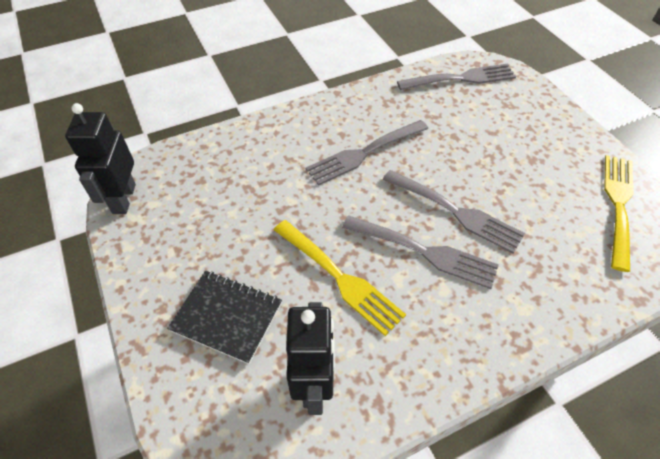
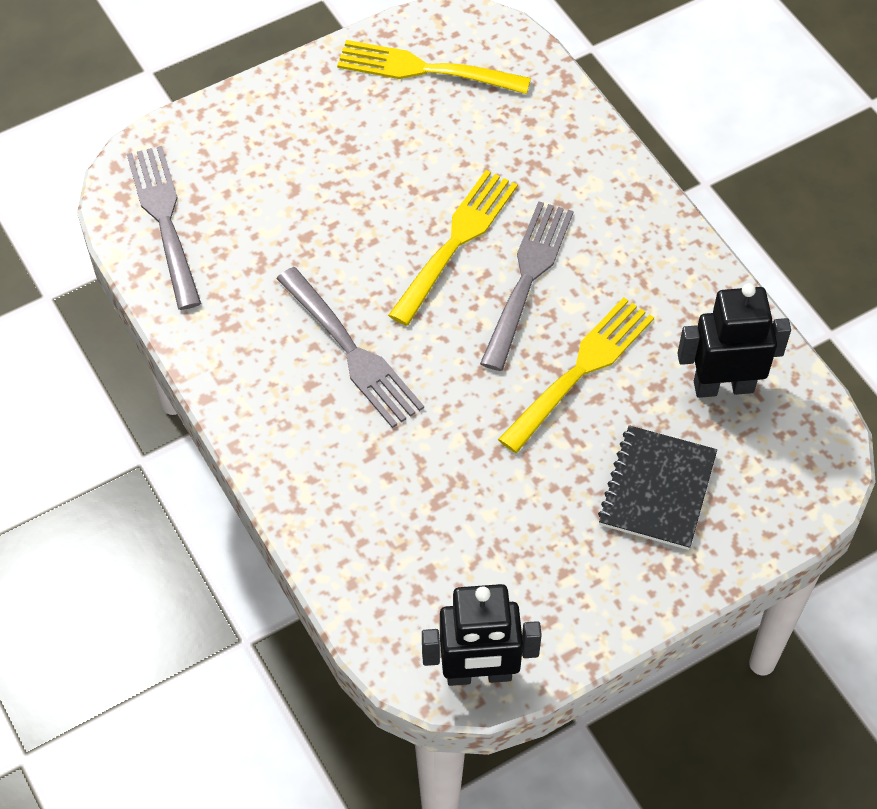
camera: 95 degrees left, 5 degrees up
(456, 212) = (456, 242): grey fork -> yellow fork

